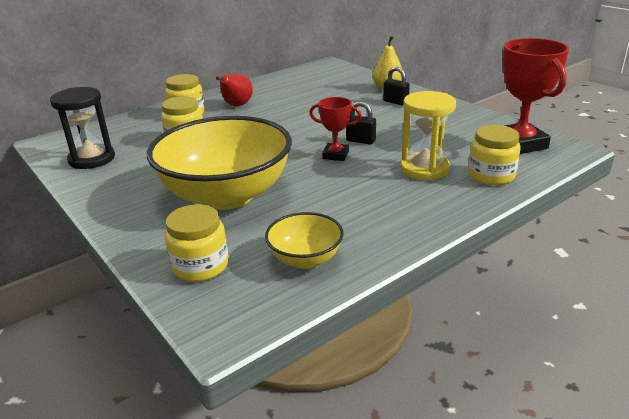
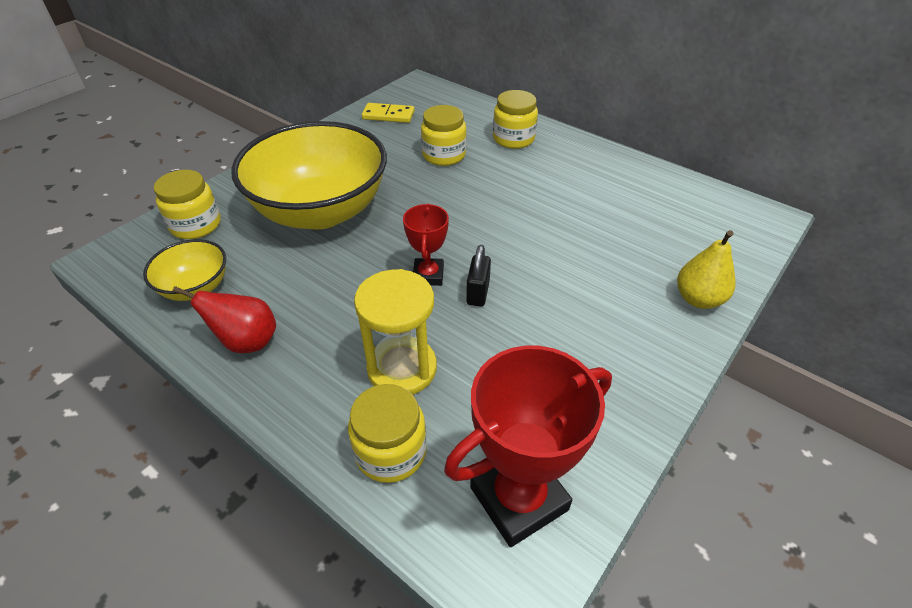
camera: 75 degrees right, 15 degrees up
(92, 159) = (388, 115): black hourglass -> yellow domino
(236, 105) = (553, 167): red pear -> red pear (246, 342)
(395, 102) = (639, 315): black padlock -> none

